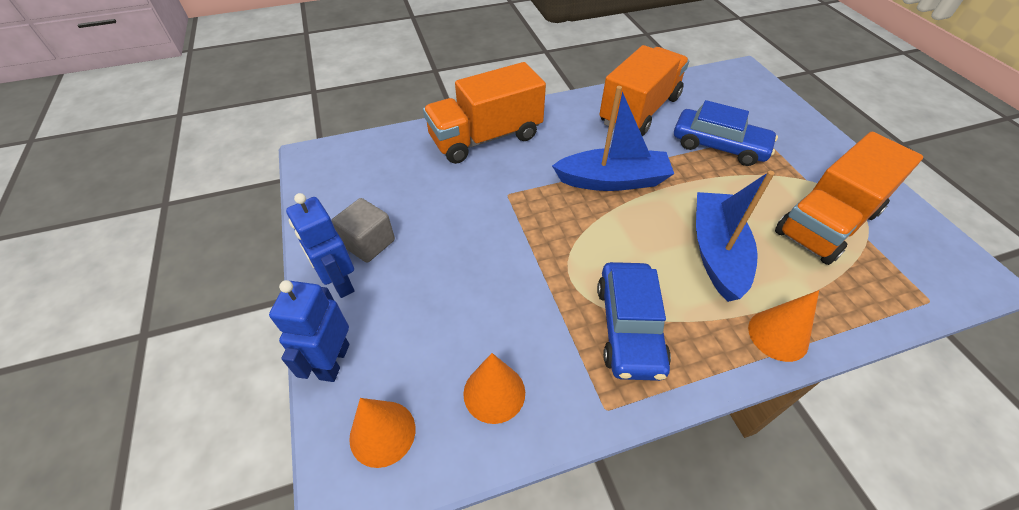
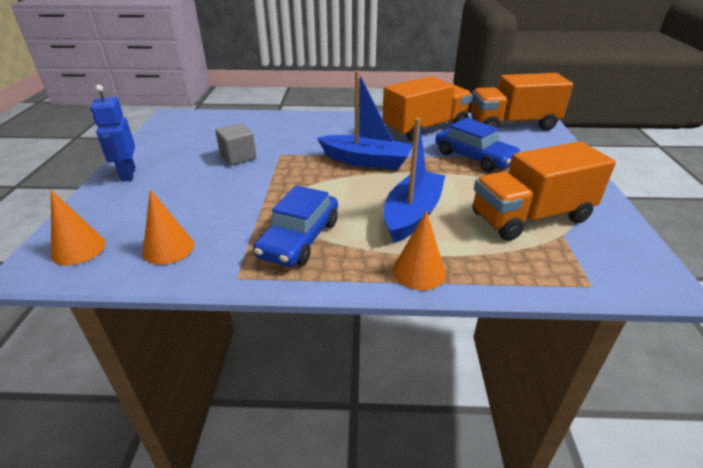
camera: 20 degrees right, 15 degrees down
(334, 361) = (86, 209): blue robot -> none
(368, 243) = (164, 160): grey cube -> grey cube (238, 157)
(486, 138) = (293, 125): orange truck -> orange truck (513, 124)

